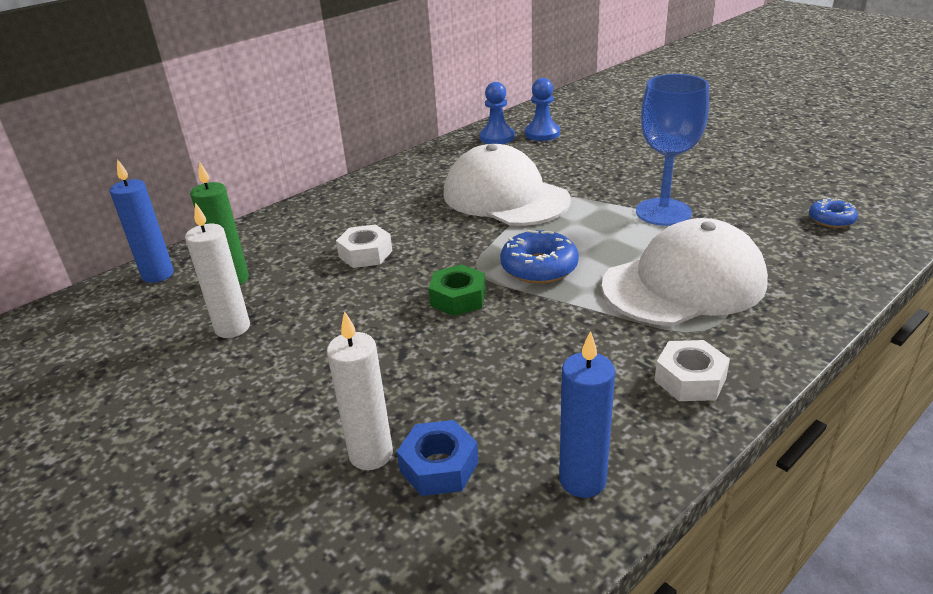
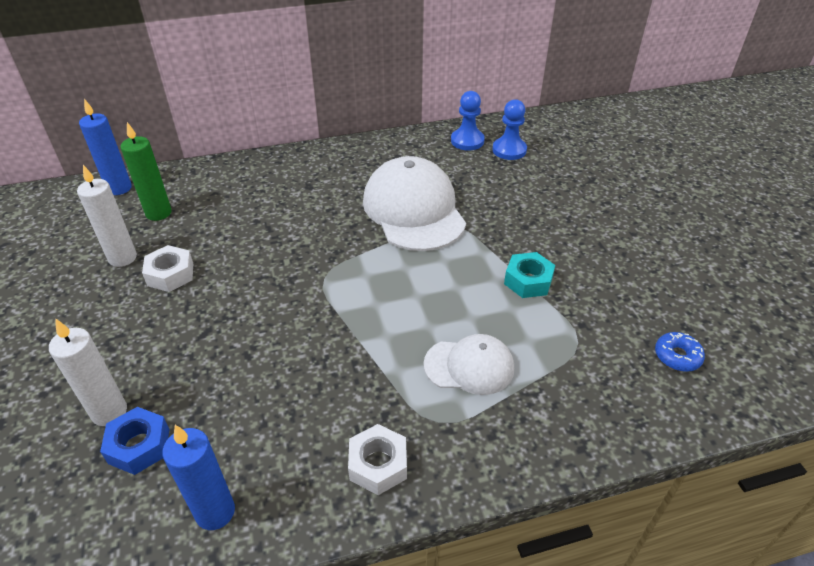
camera: 25 degrees right, 10 degrees up
(365, 254) = (261, 226): white nut -> white nut (170, 274)
(458, 298) = (286, 299): green nut -> none
(539, 267) = (371, 296): blue donut -> none
(663, 212) = (528, 281): blue goblet -> turquoise nut
(684, 283) = (469, 366): white cap -> white cap, size x0.56

